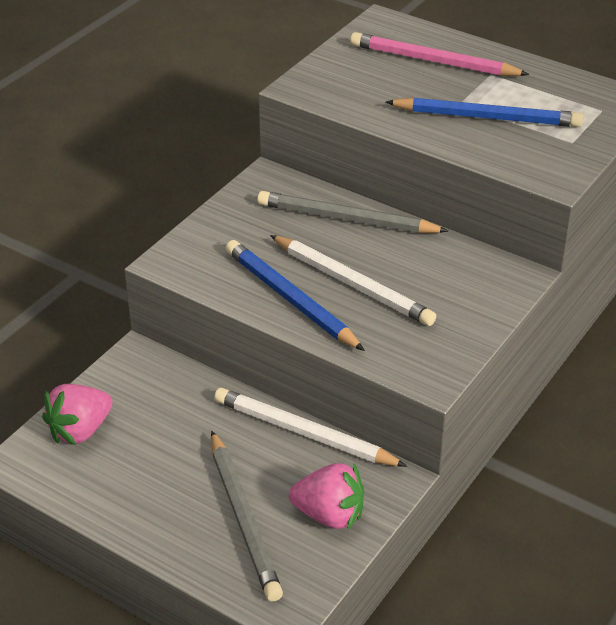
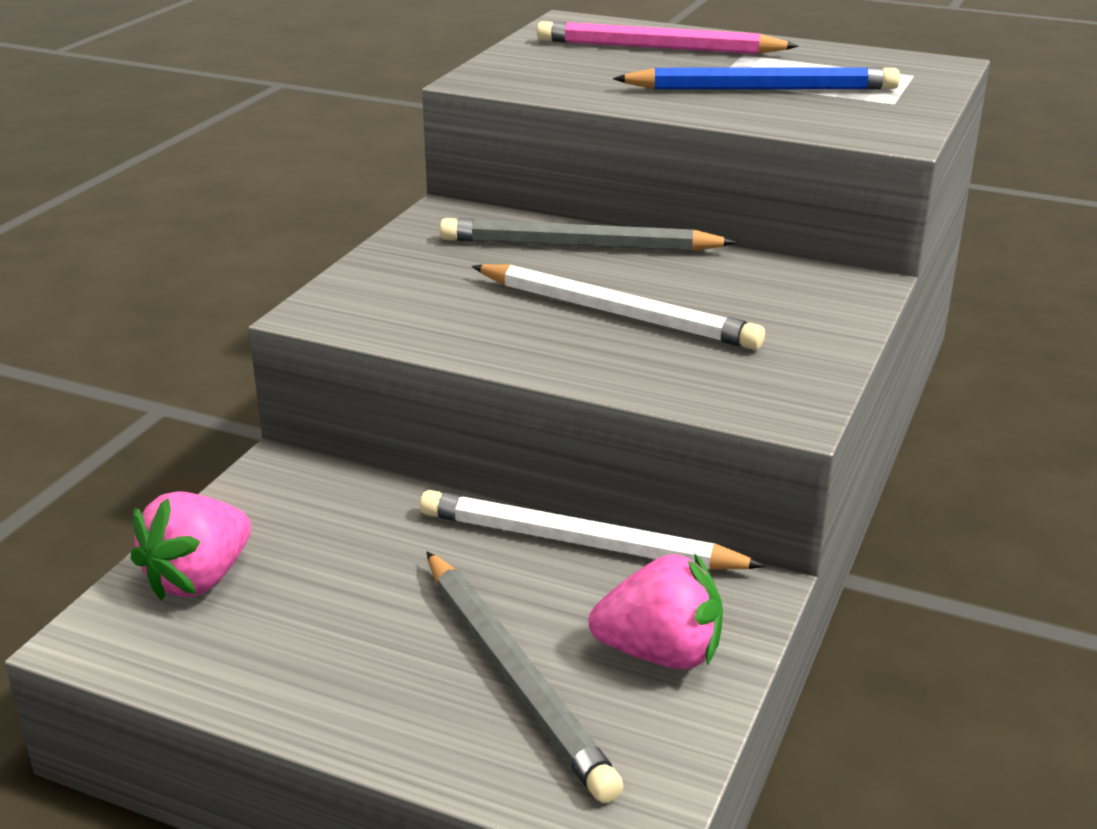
camera: 10 degrees left, 10 degrees down
(290, 299) = (526, 338): blue pencil -> none

